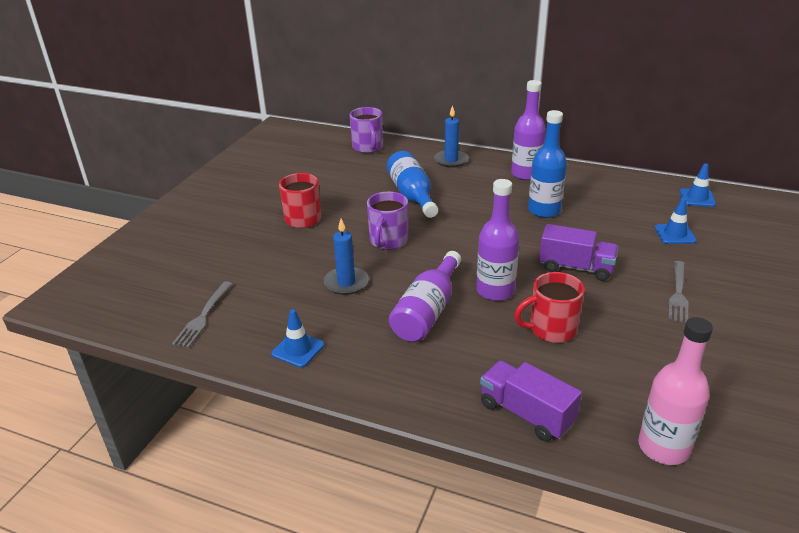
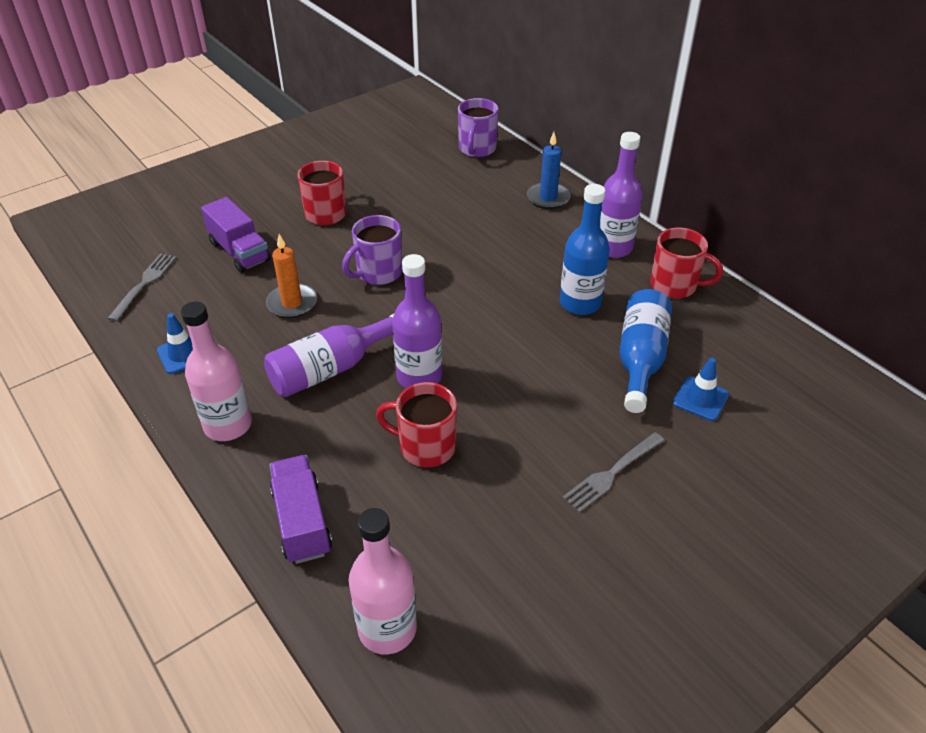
camera: 30 degrees right, 10 degrees up
(203, 316) = (144, 284): grey fork -> grey fork turned 150 degrees clockwise
(346, 283) = (292, 303): blue candle -> orange candle
(394, 379) = (228, 425): none -> pink bottle
(412, 195) = (459, 227): blue bottle -> blue bottle (640, 359)
(576, 268) = (533, 388): purple truck -> purple truck (239, 252)
(586, 182) = (675, 285): none -> red mug
(697, 198) = (791, 363): blue traffic cone -> none

